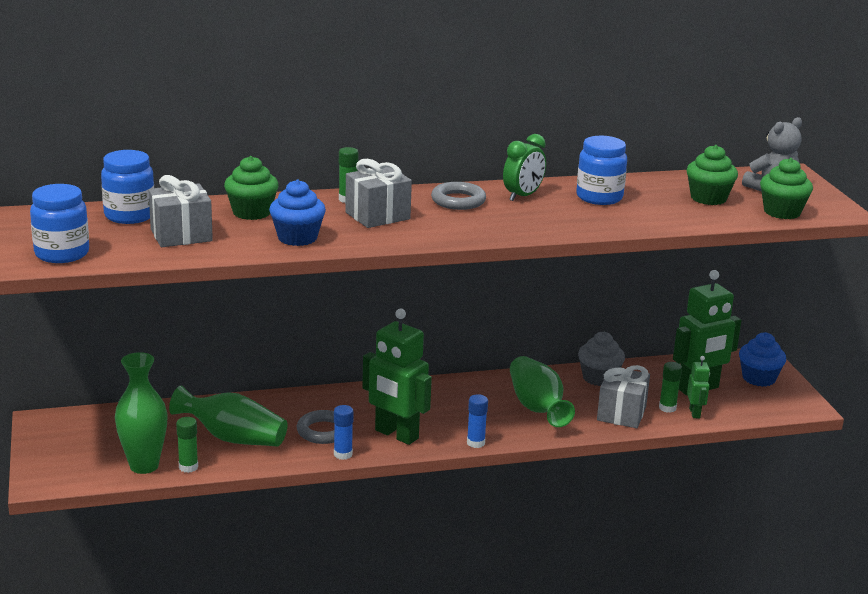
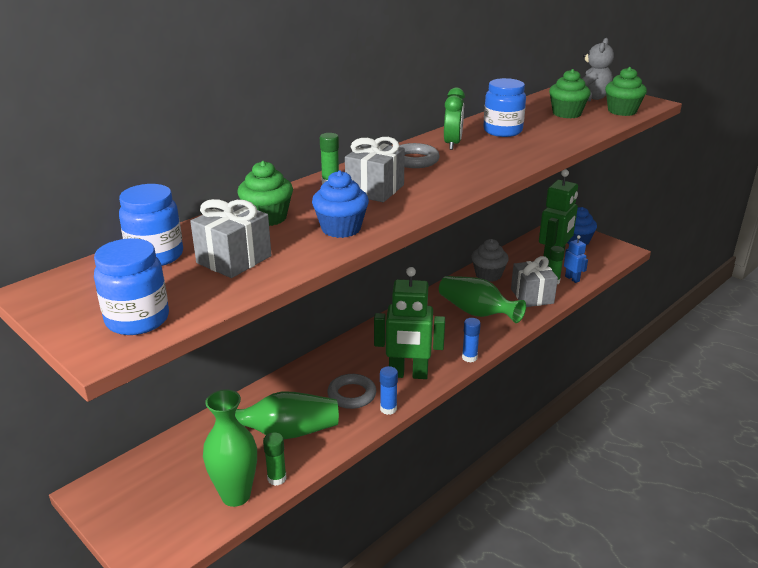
camera: 30 degrees left, 5 degrees up
(695, 413) = (572, 279): green robot -> blue robot

